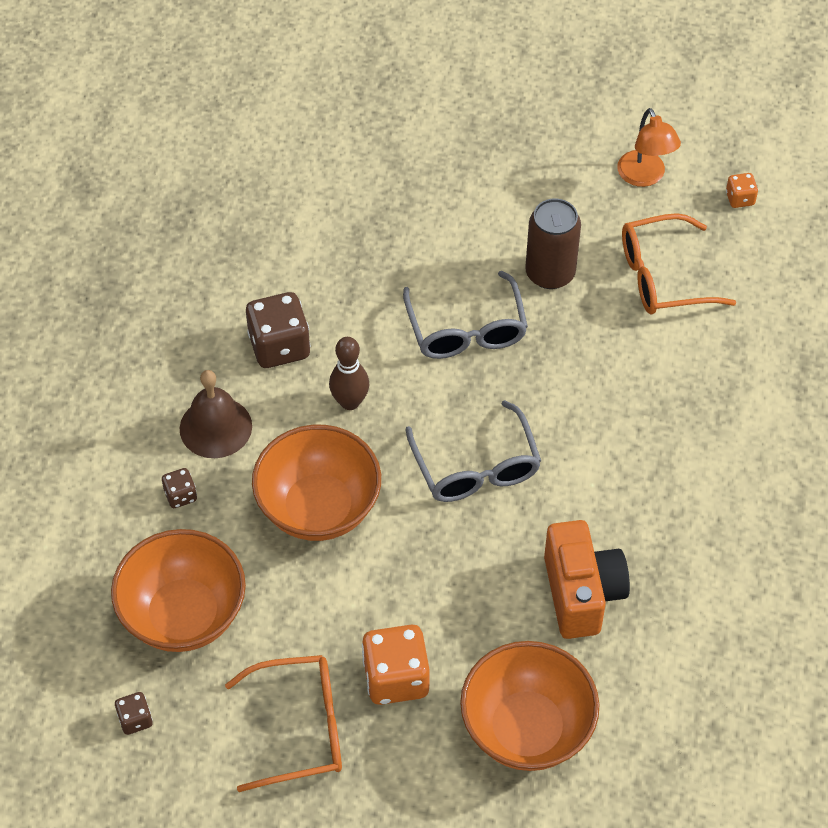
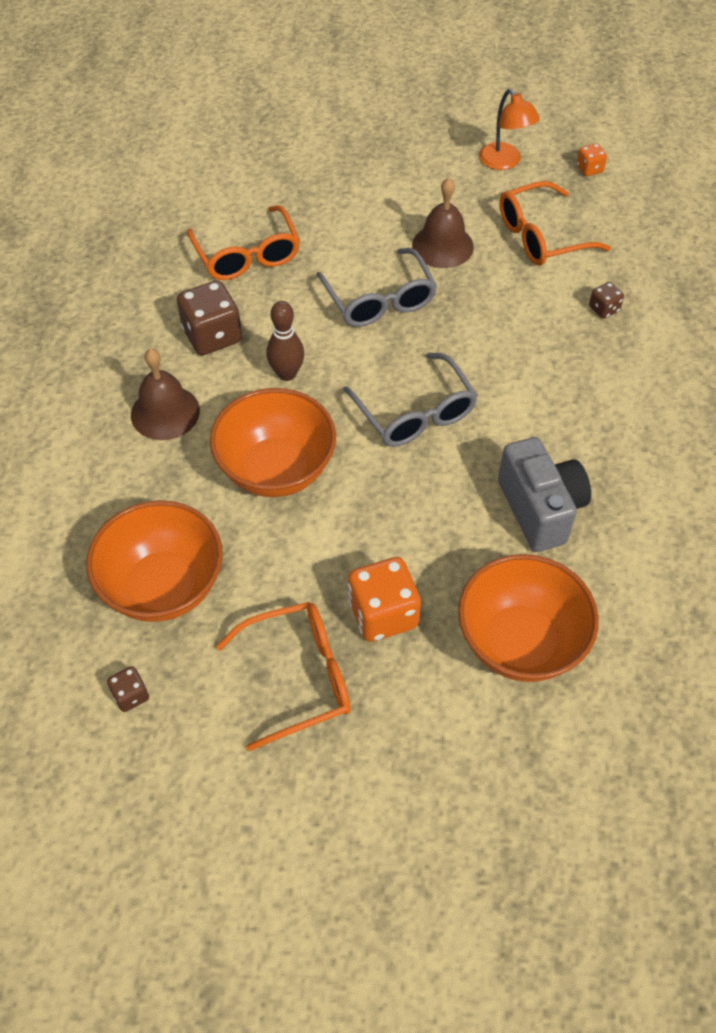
camera: 10 degrees left, 0 degrees up
(180, 495) = (142, 477): brown dice -> brown dice (604, 309)
(333, 255) = (247, 255): none -> orange glasses
(550, 273) = (442, 246): brown can -> brown bell
(581, 593) = (540, 509): orange camera -> grey camera

